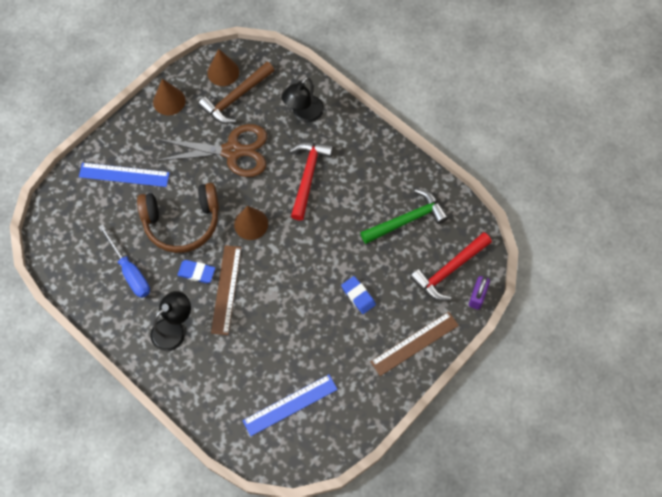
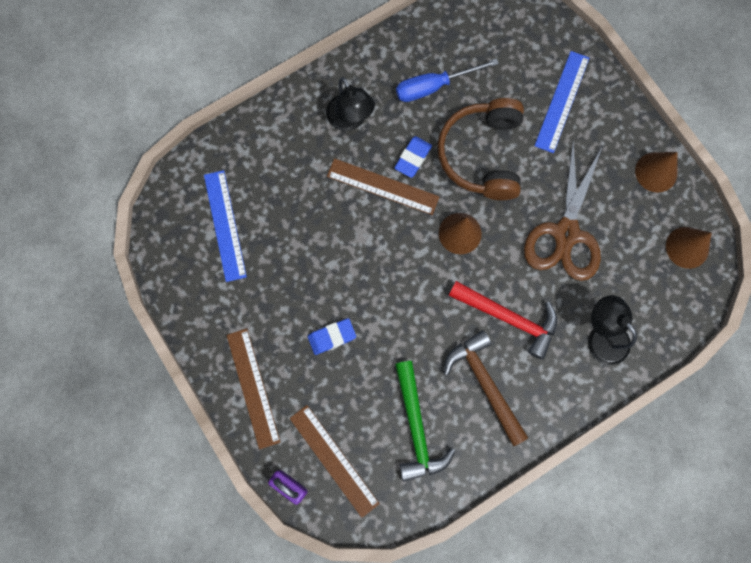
camera: 105 degrees right, 10 degrees up
(236, 98) = (644, 255): brown hammer -> brown hammer (485, 383)
(449, 270) = (333, 460): red hammer -> brown ruler

